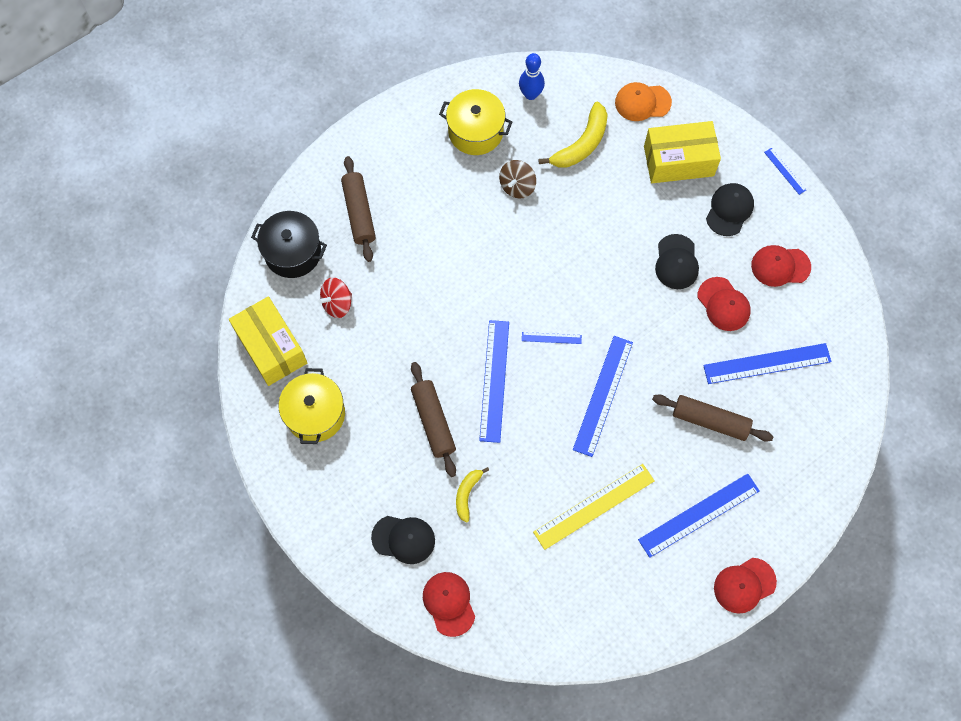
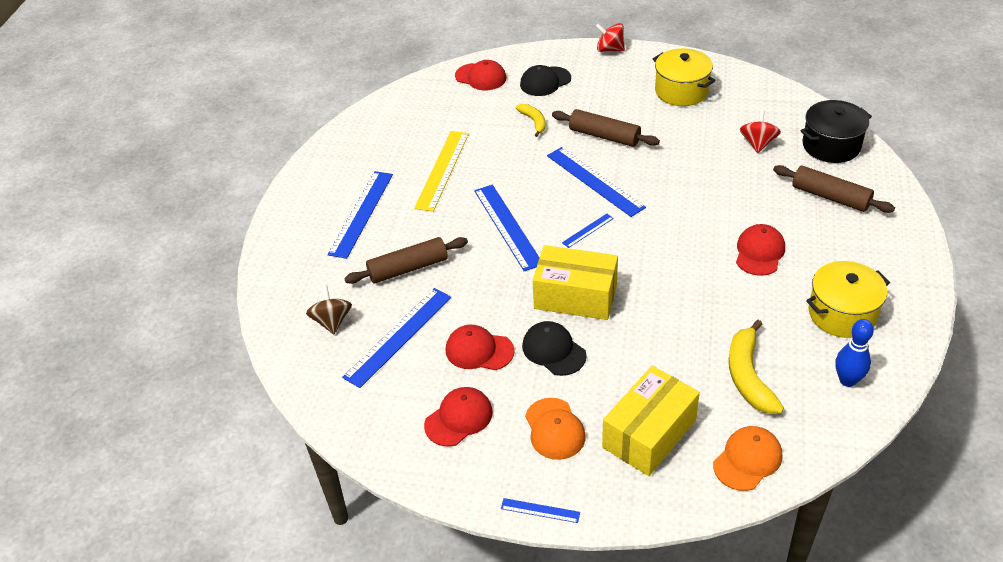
camera: 140 degrees right, 25 degrees down
(271, 347) = (759, 98): yellow box -> yellow box (575, 296)
(303, 528) = (610, 49): none -> red spinning top
(517, 186) = (751, 302): brown spinning top -> brown spinning top (332, 321)
(729, 210) = (554, 429): black cap -> orange cap
(744, 585) = (291, 201): red cap -> red cap (759, 252)

